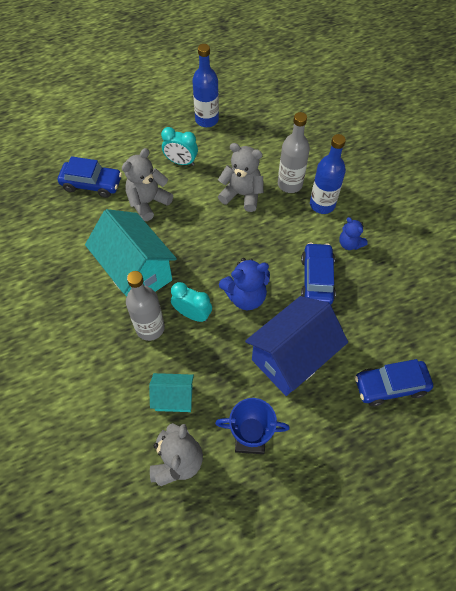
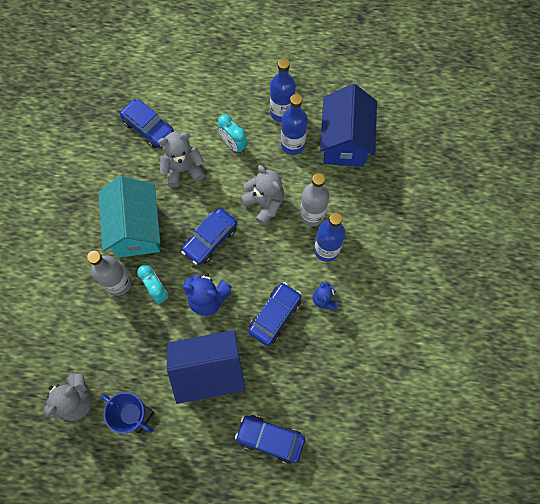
camera: 30 degrees right, 10 degrees up
(174, 398) = (102, 351): turquoise house -> none
(213, 246) = (210, 239): none -> blue car
(233, 139) = (292, 145): none -> blue bottle
(276, 118) = (344, 142): none -> blue house

